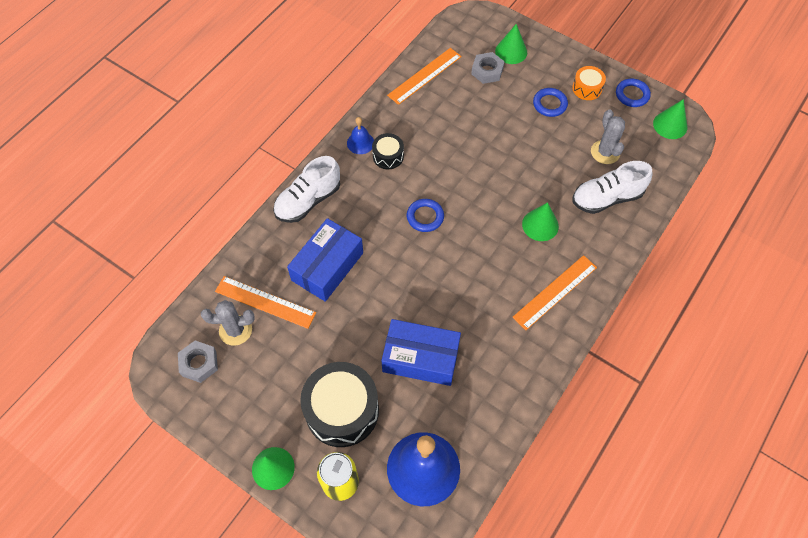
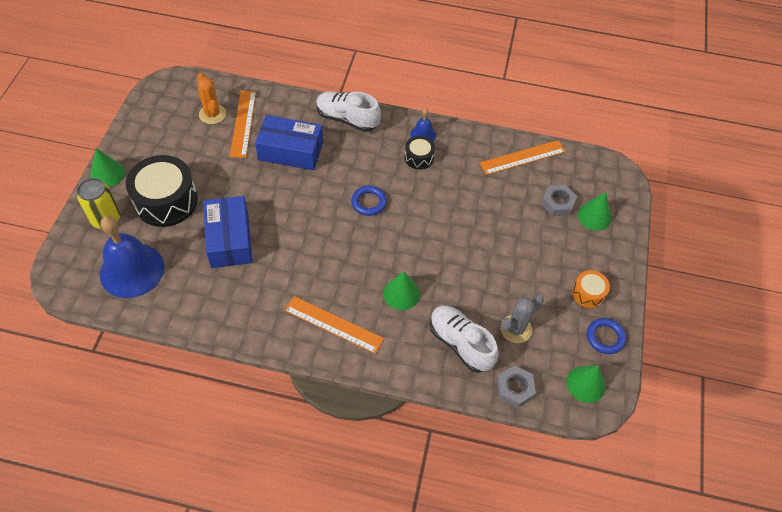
camera: 65 degrees right, 5 degrees down
(199, 363) = (178, 103): grey nut -> grey nut (514, 389)
(235, 330) = (212, 114): grey cactus -> orange cactus
(424, 76) = (522, 157): orange ruler -> orange ruler turned 45 degrees counterclockwise
(549, 104) = (548, 265): blue ring -> none

